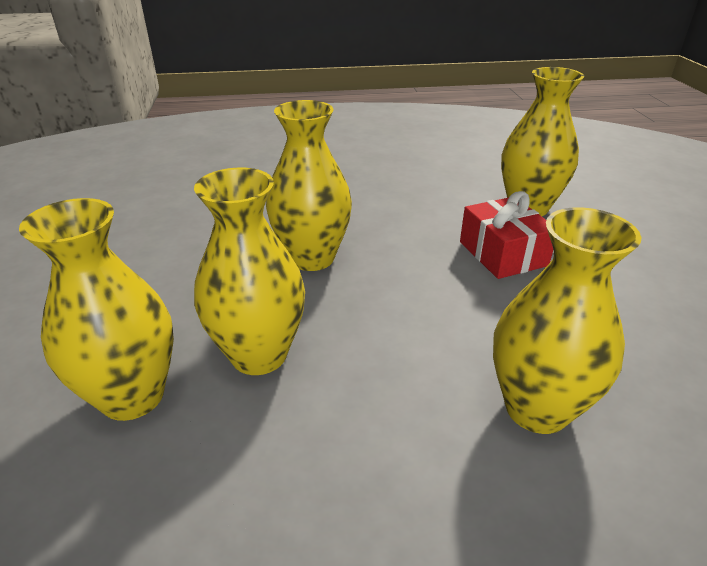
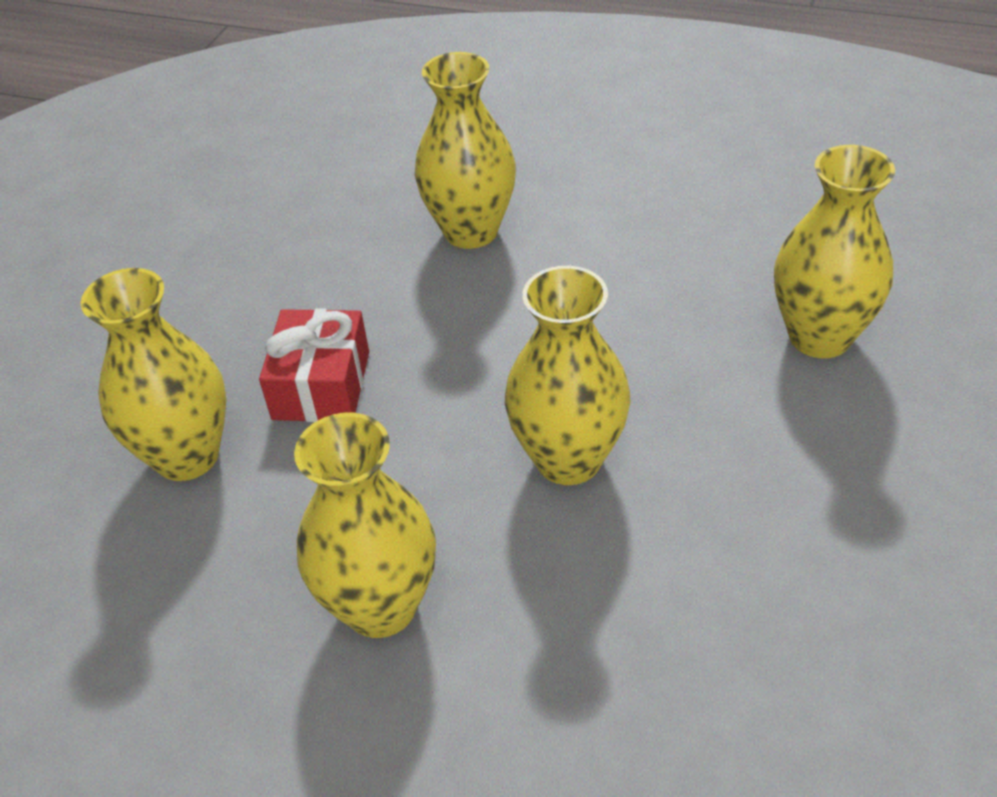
camera: 150 degrees left, 10 degrees up
(259, 355) = (686, 342): yellow vase -> yellow vase (380, 606)

